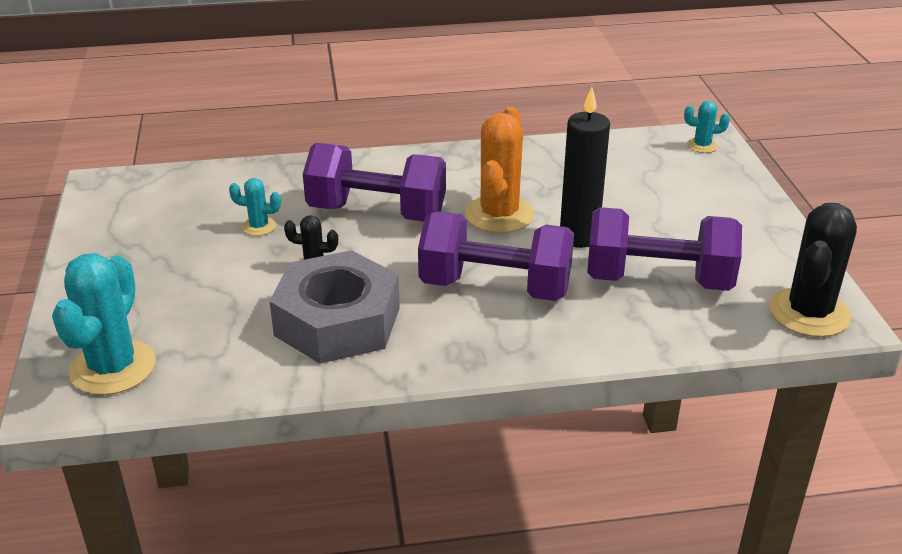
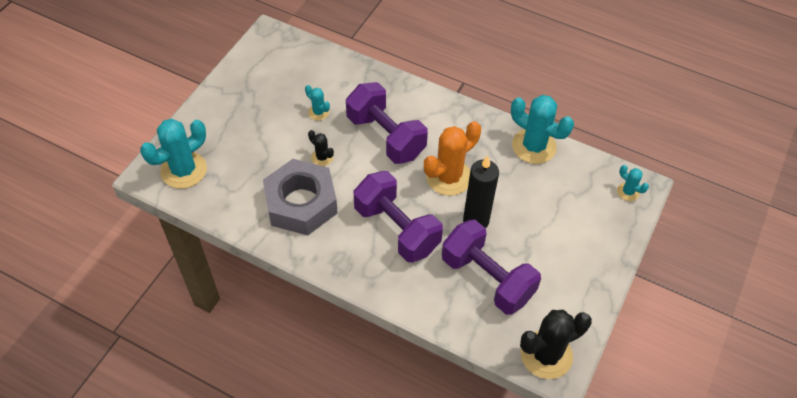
camera: 35 degrees right, 20 degrees up
(560, 151) = (534, 146): none -> turquoise cactus

